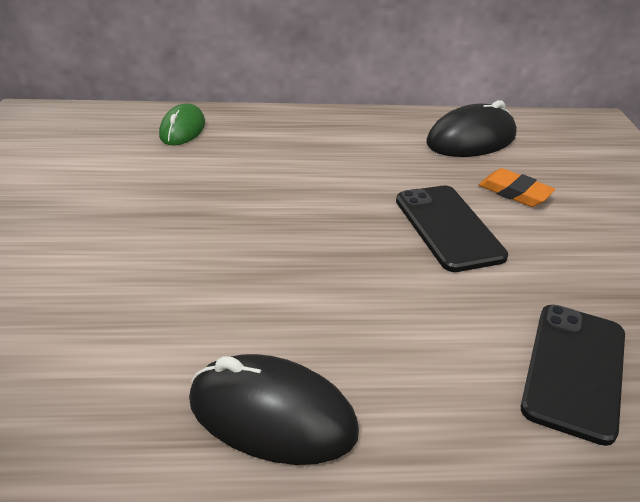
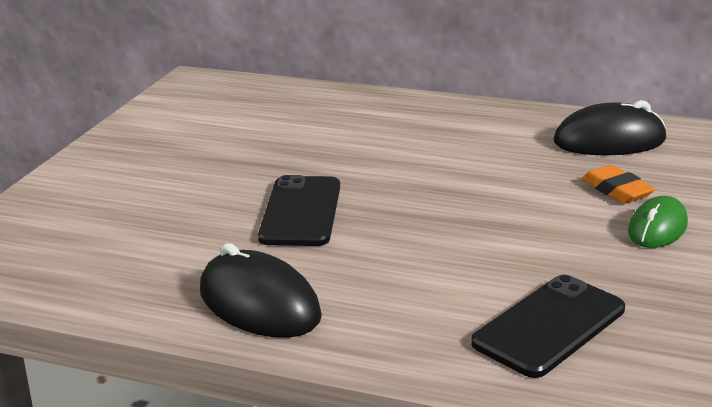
camera: 25 degrees right, 10 degrees down
(182, 129) = (319, 103): green mouse -> green mouse (657, 228)
(448, 228) = (518, 208): black phone -> black phone (301, 212)

